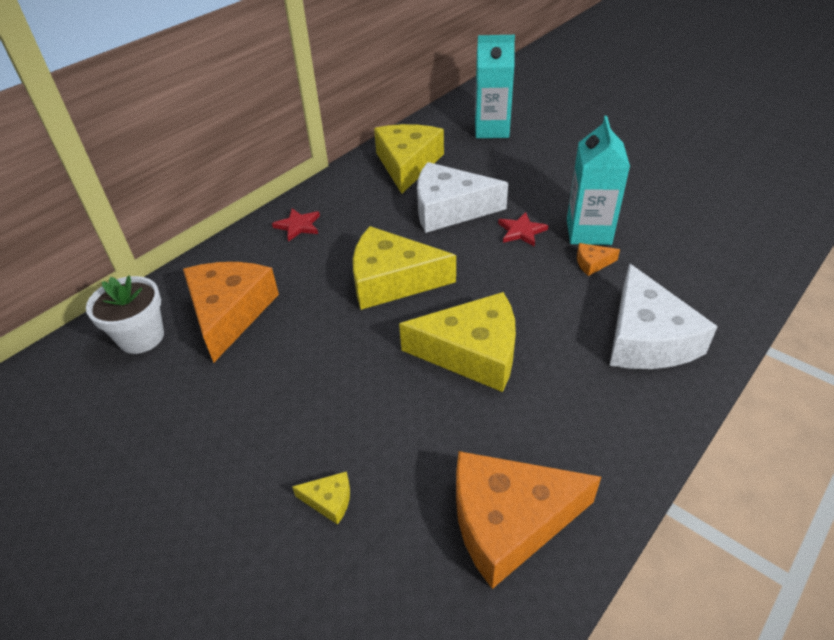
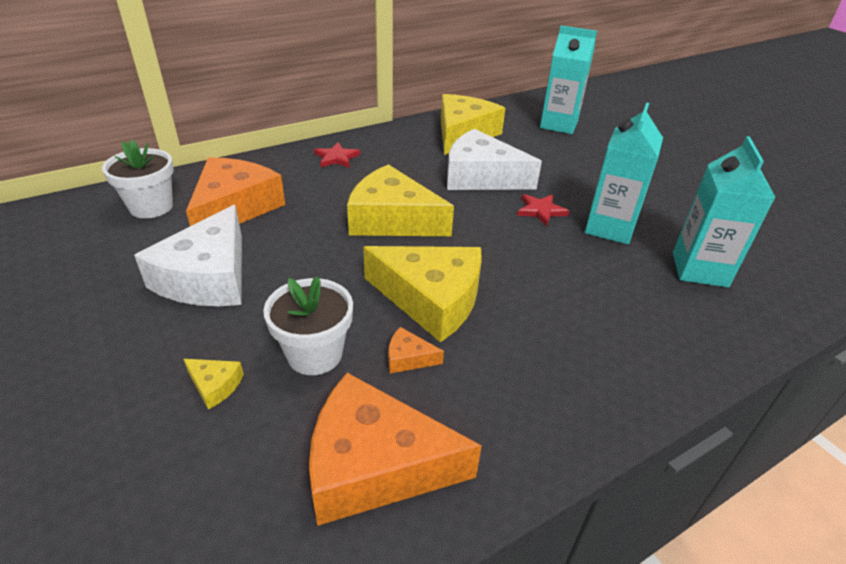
camera: 15 degrees right, 5 degrees down
(400, 440) = (314, 354): none -> white flower pot
(592, 263) = (599, 255): orange cheese -> orange cheese (408, 358)
(646, 338) = (622, 338): white cheese -> white cheese (208, 277)
(679, 252) = (699, 269): none -> turquoise carton

